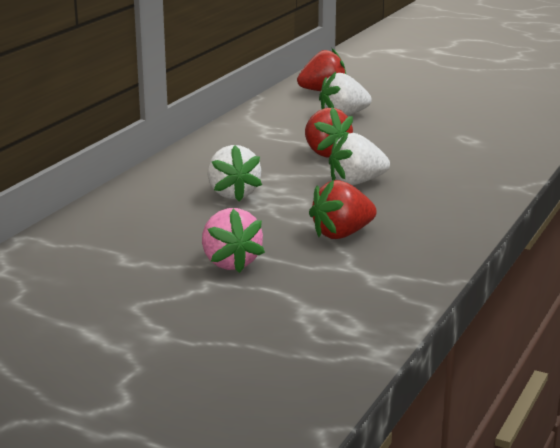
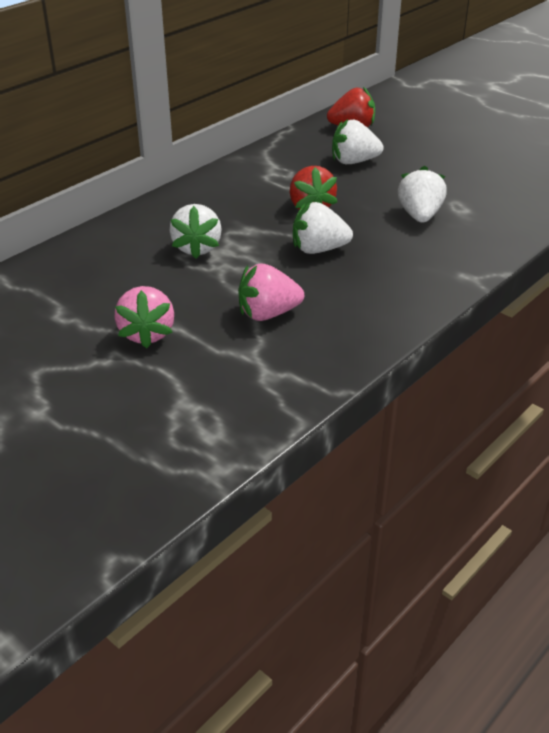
camera: 15 degrees right, 15 degrees up
(342, 234) = (268, 314): red strawberry -> pink strawberry
(435, 148) = (419, 216): none -> white strawberry

